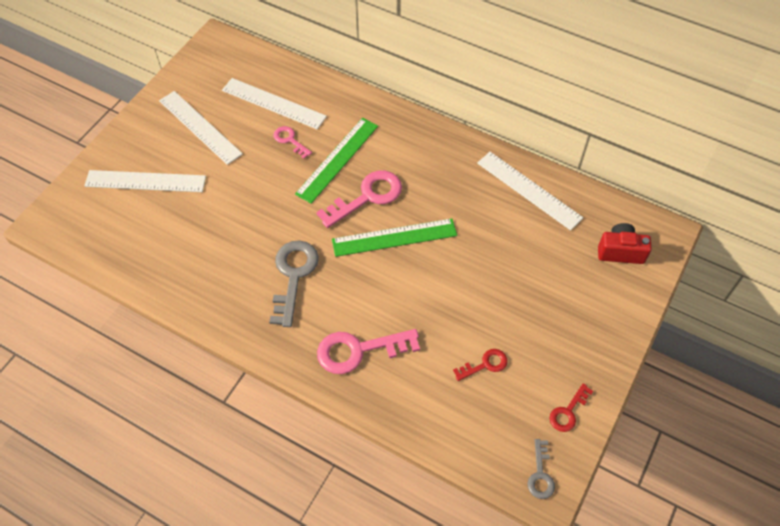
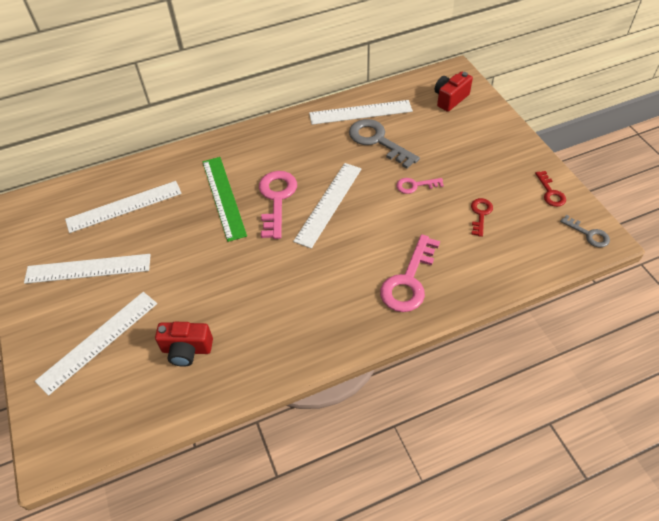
camera: 50 degrees left, 5 degrees down
(177, 240) = (187, 350): none -> red camera
(290, 140) = (172, 216): pink key -> pink key (415, 185)
(293, 276) = (303, 285): grey key -> grey key (377, 141)
(394, 237) = (329, 204): green ruler -> white ruler

